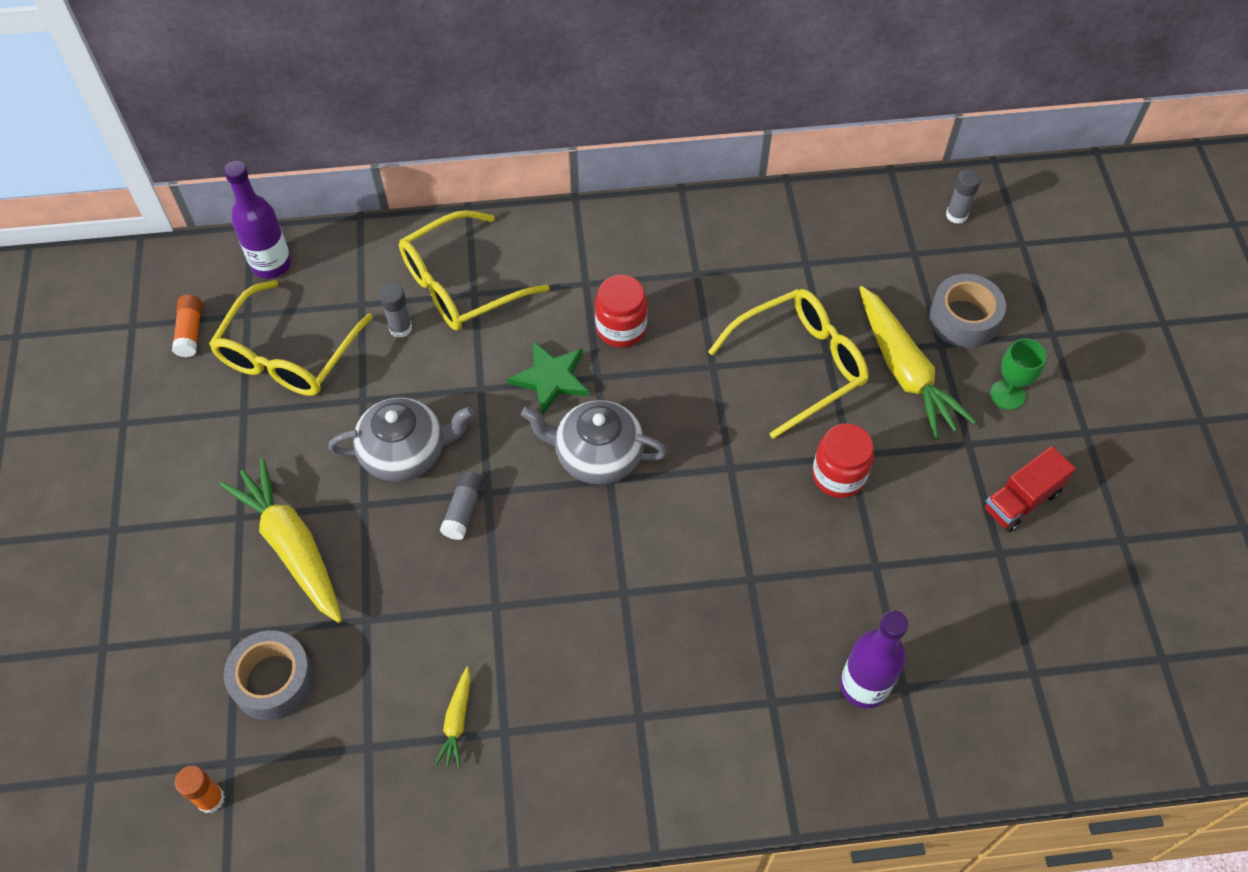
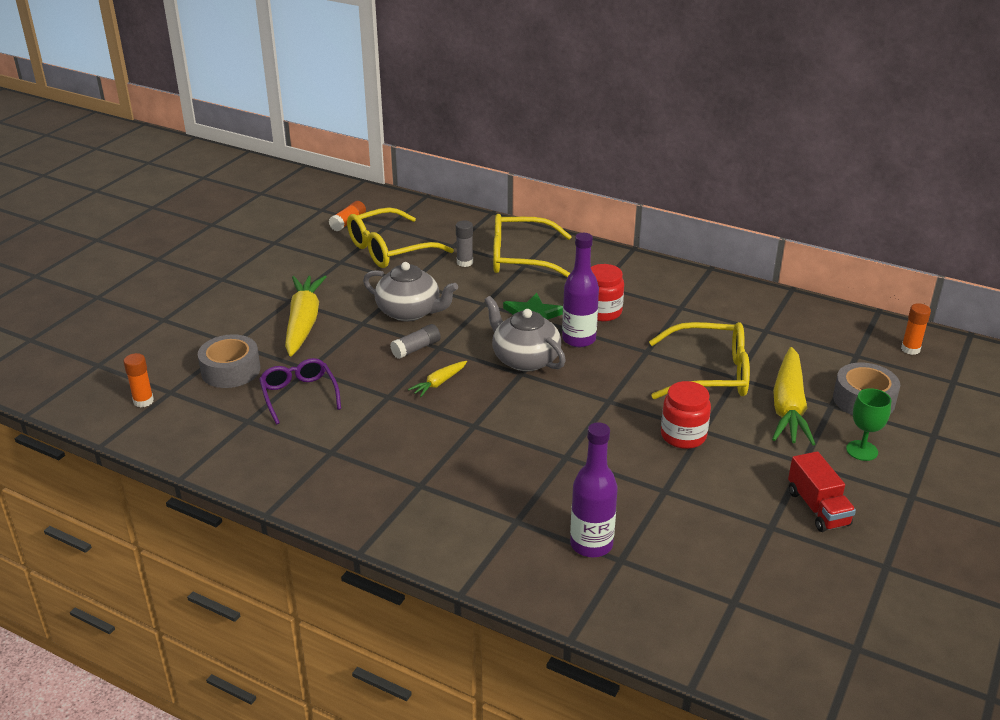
camera: 35 degrees right, 25 degrees down
(271, 264) = (421, 213): purple bottle -> purple bottle (579, 339)
(392, 668) = (299, 395): none -> purple glasses
(457, 721) = (309, 434): yellow carrot -> yellow carrot (439, 383)
(956, 215) = (910, 349): grey glue stick -> orange glue stick
(1021, 500) = (817, 508): red truck -> red truck turned 105 degrees counterclockwise

